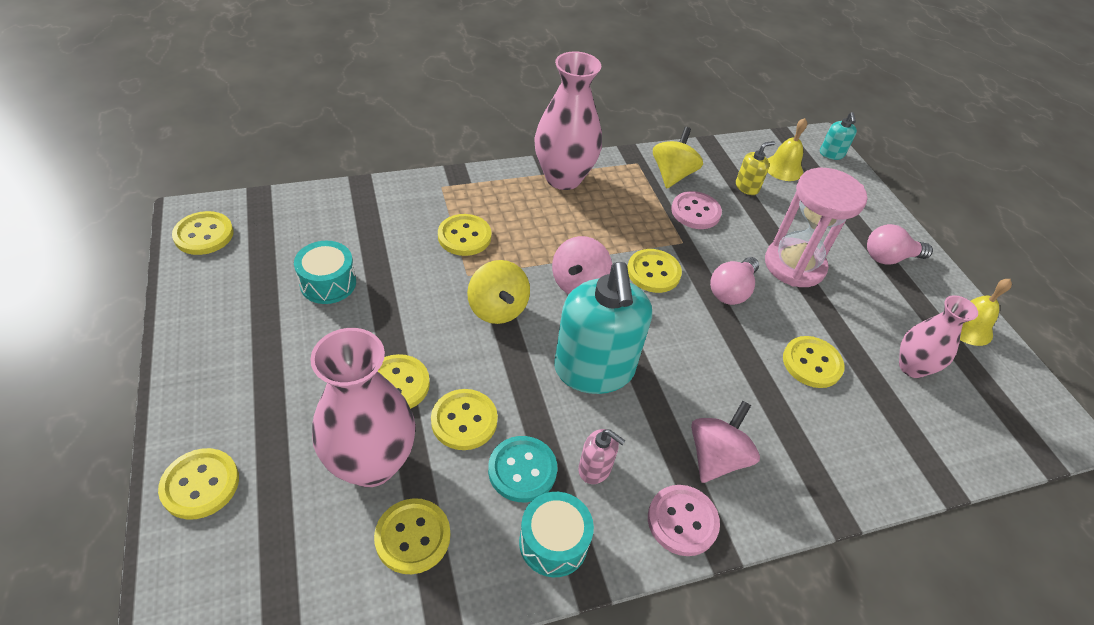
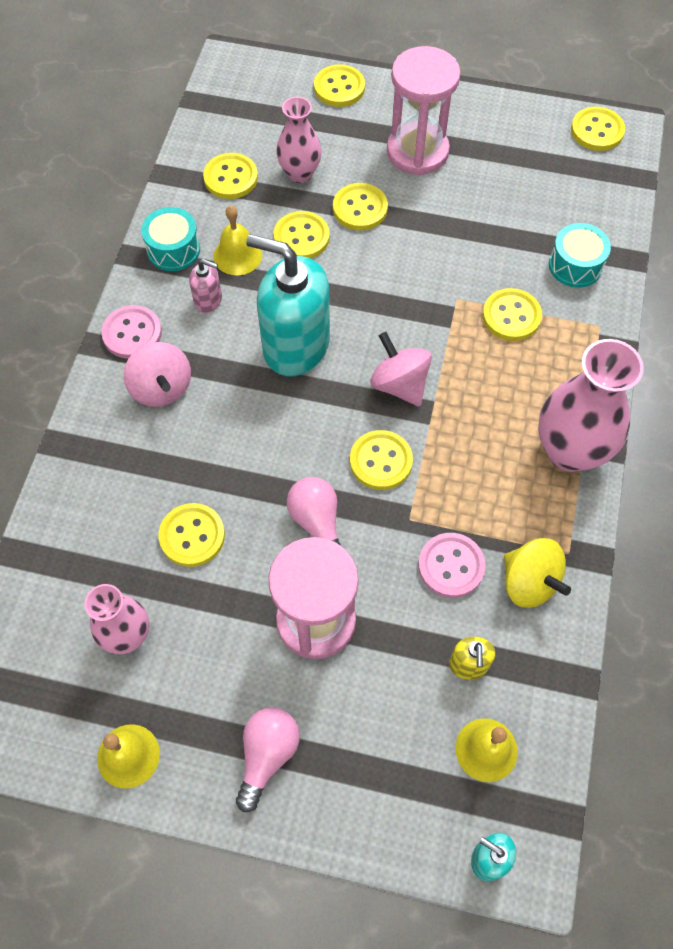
camera: 125 degrees right, 15 degrees up
(289, 364) = (417, 151): none -> pink hourglass
(328, 283) = (495, 196): turquoise drum -> turquoise drum (575, 265)
(371, 463) = (300, 173): pink vase -> pink vase, size x0.61
(498, 309) = (402, 305): yellow spinning top -> none
(522, 470) = (237, 255): turquoise button -> yellow bell
(595, 468) = (208, 300): pink soap dispenser -> pink soap dispenser turned 135 degrees counterclockwise

